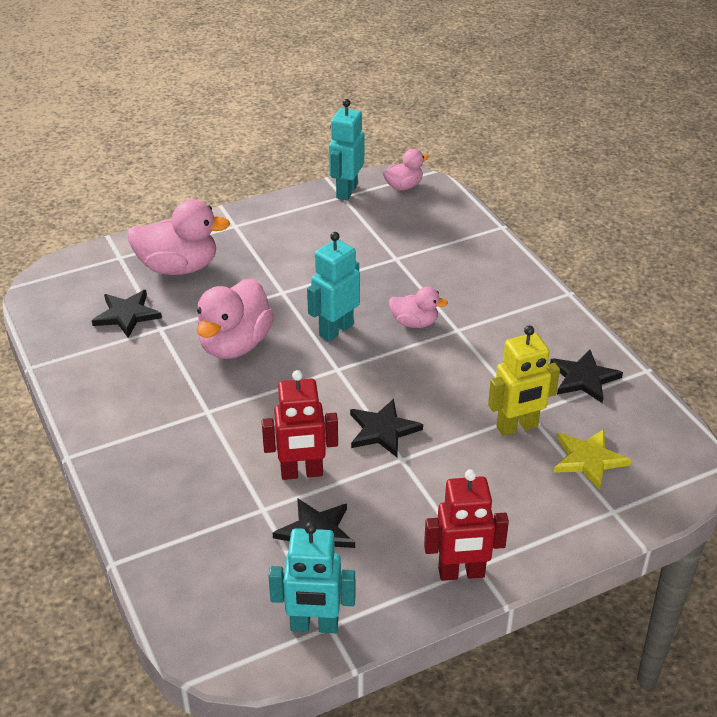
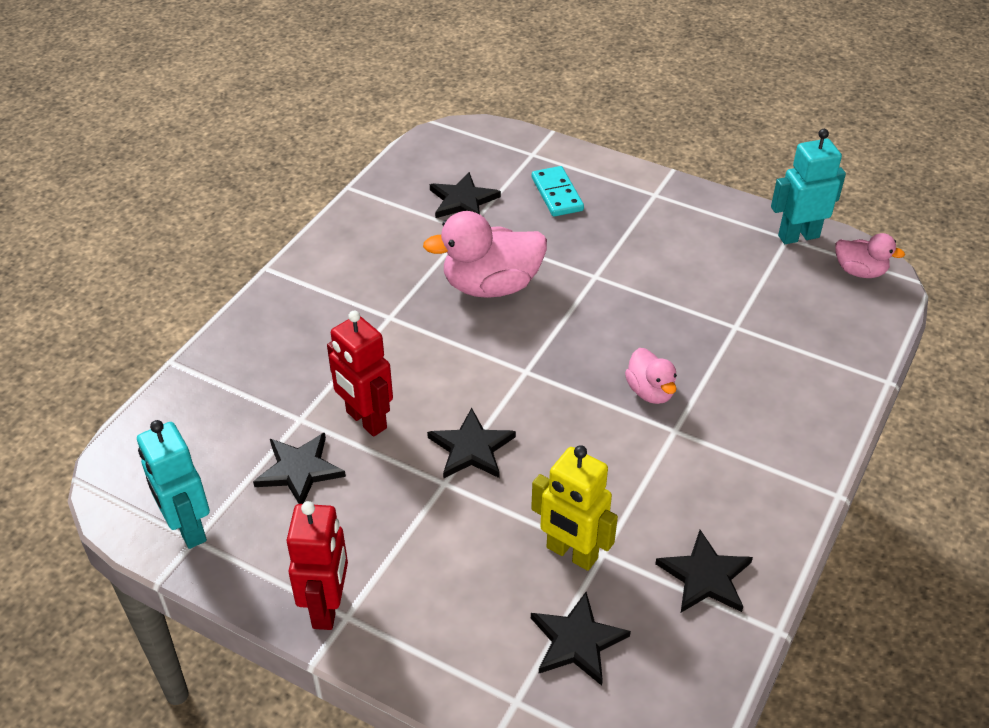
camera: 55 degrees right, 5 degrees up
(178, 267) = (557, 194): pink duck -> turquoise domino
(336, 330) = (579, 340): turquoise robot -> none
(461, 573) = (327, 607): red robot -> red robot turned 135 degrees counterclockwise
(588, 459) = (577, 641): yellow star -> black star

